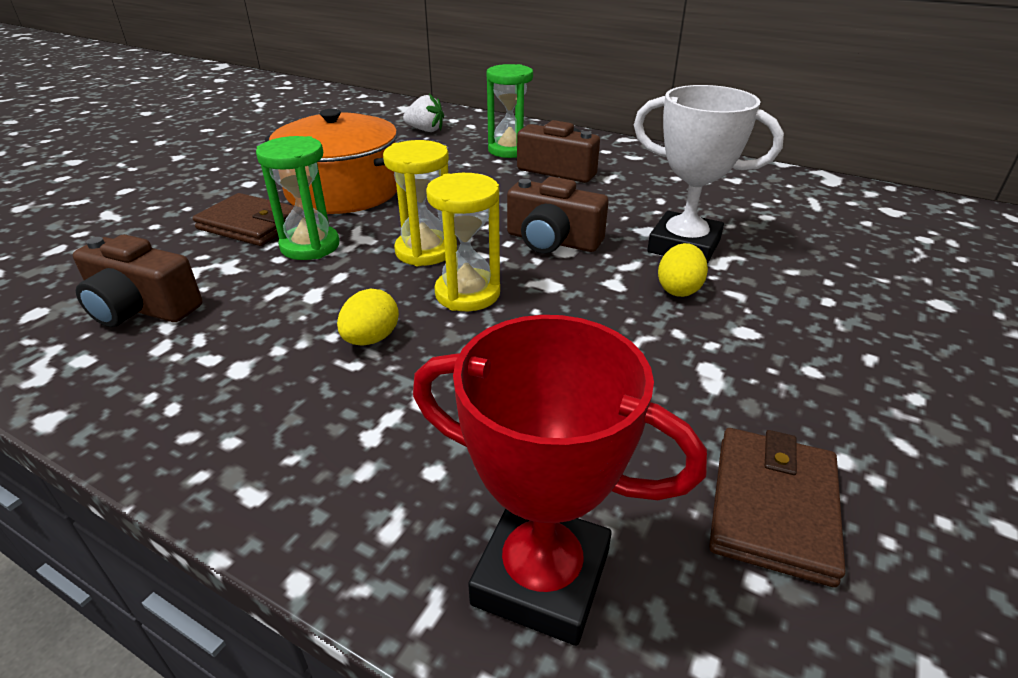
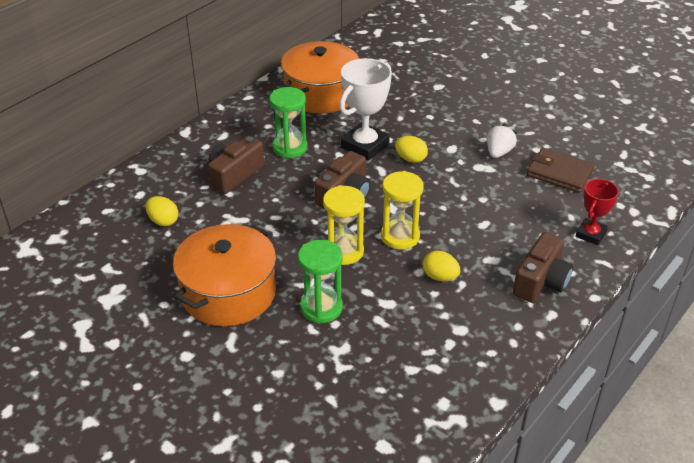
camera: 80 degrees left, 5 degrees up
(142, 308) = (388, 386): brown camera -> brown camera (541, 281)
(251, 225) = (275, 344): brown wallet -> none
(425, 130) = (106, 239): white strawberry -> white strawberry (498, 152)
(460, 148) = (163, 221): none -> yellow egg
(509, 150) = (181, 194): green hourglass -> green hourglass (290, 148)
(541, 577) = (590, 234): red trophy -> red trophy, size x0.60
(787, 202) = (321, 94): none -> orange pot

